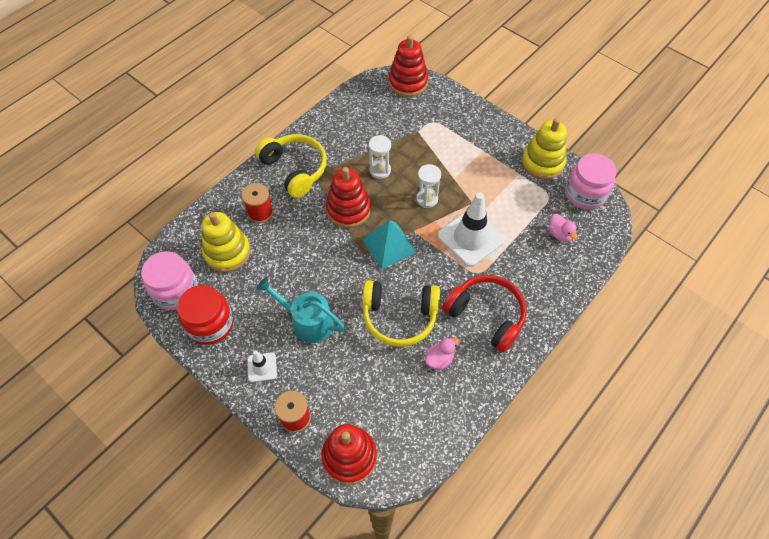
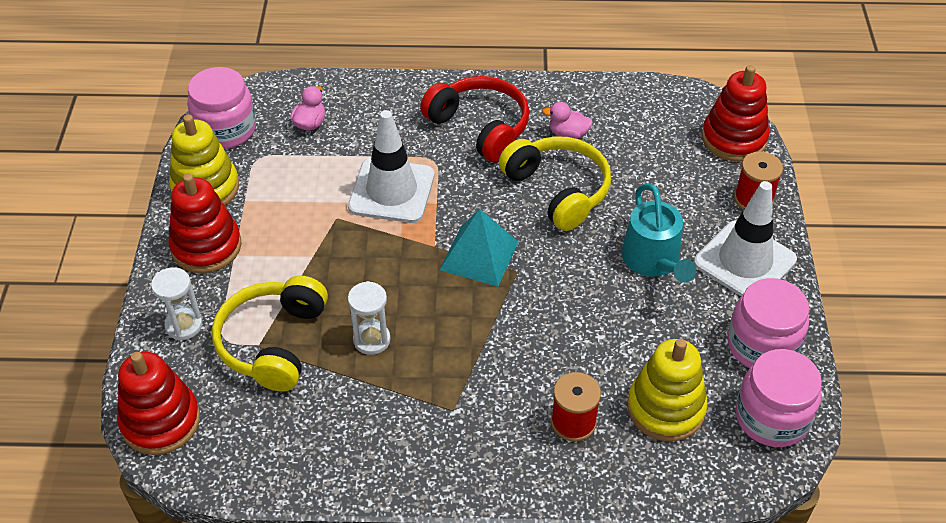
camera: 130 degrees left, 10 degrees down
(210, 324) = (762, 345): red jar -> pink jar
(262, 367) = (745, 261): white traffic cone -> white traffic cone, size x2.02
(295, 169) = (465, 439): yellow headphones -> yellow headphones (273, 342)
(348, 209) = (469, 329): red stacking toy -> red stacking toy (206, 246)
(427, 199) = (372, 262): white hourglass -> white hourglass (184, 325)
(486, 315) = (479, 127): red headphones -> red headphones turned 135 degrees clockwise

